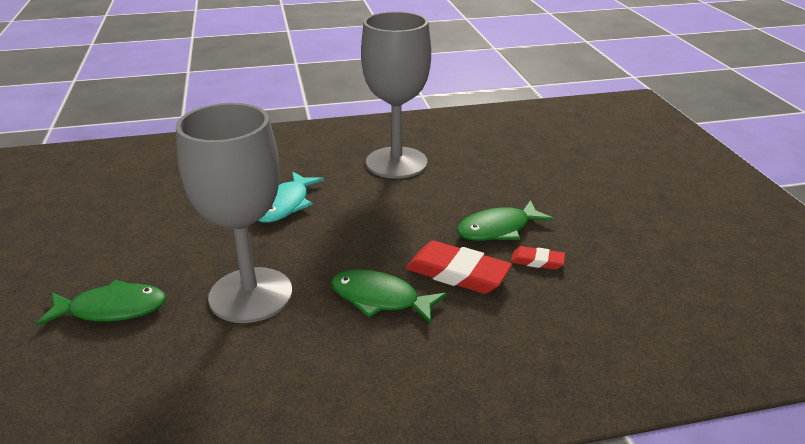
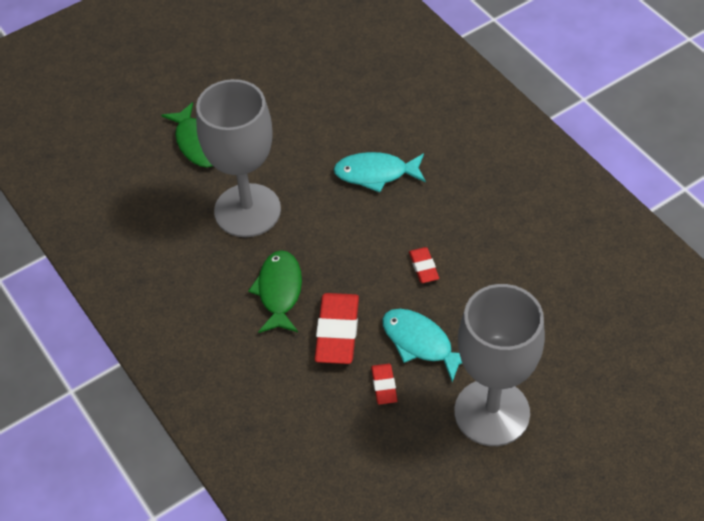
camera: 70 degrees right, 20 degrees up
(396, 163) = (499, 224): grey goblet -> grey goblet (492, 412)
(414, 207) = (423, 267): none -> red eraser
(498, 229) = (420, 343): green fish -> turquoise fish

